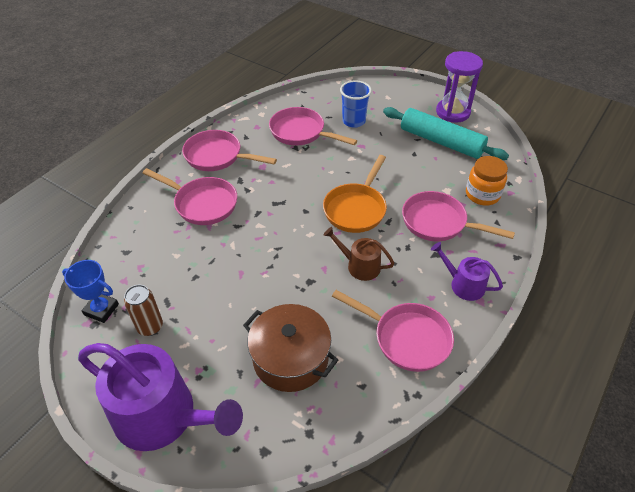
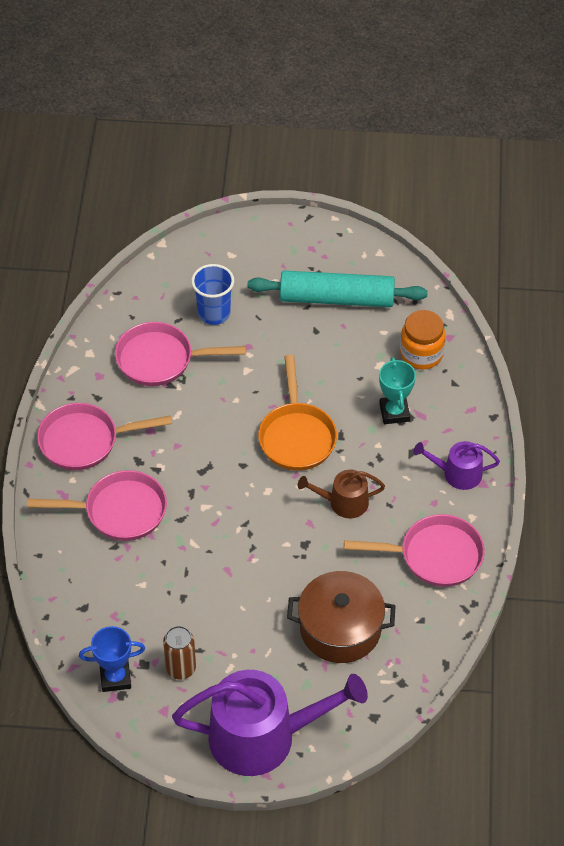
camera: 30 degrees left, 5 degrees up
(438, 223) = (394, 412): pink pan -> turquoise trophy
(453, 112) = (325, 245): purple hourglass -> none

